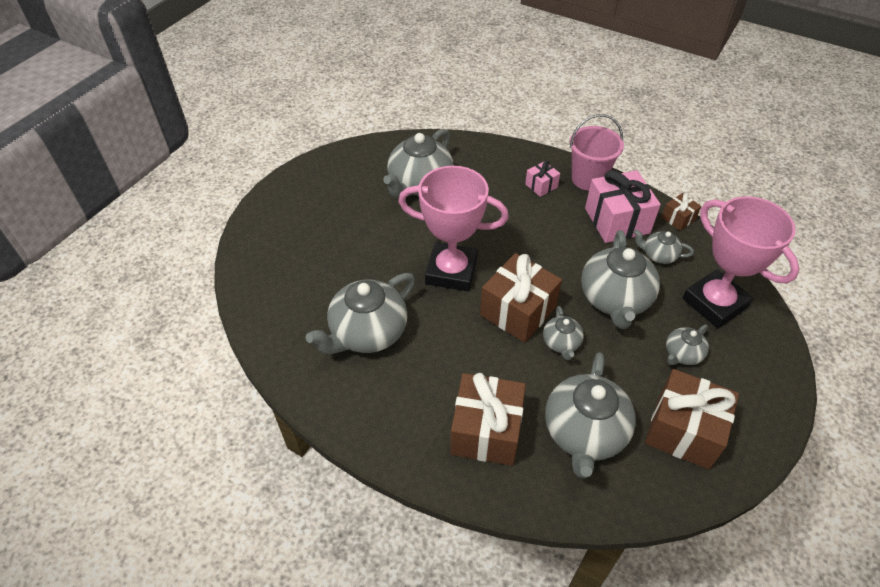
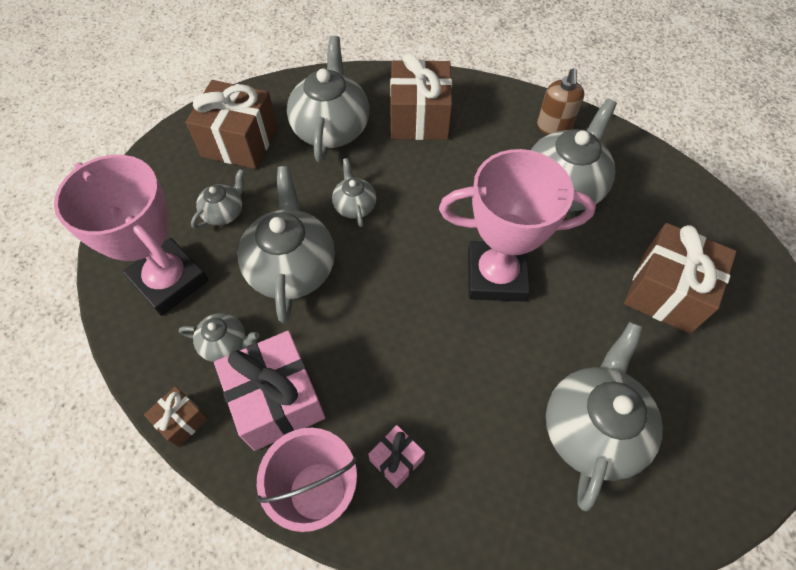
camera: 170 degrees right, 10 degrees up
(346, 397) = (554, 126): none -> brown soap dispenser
(518, 311) = (406, 235): brown gift -> brown gift (666, 291)

